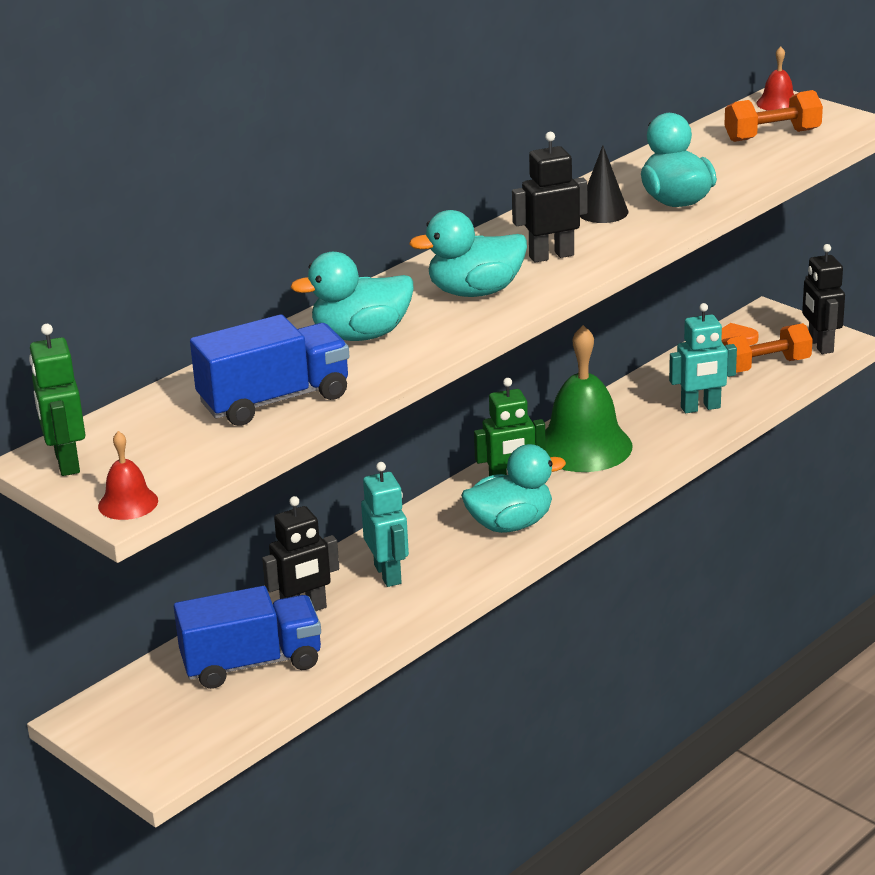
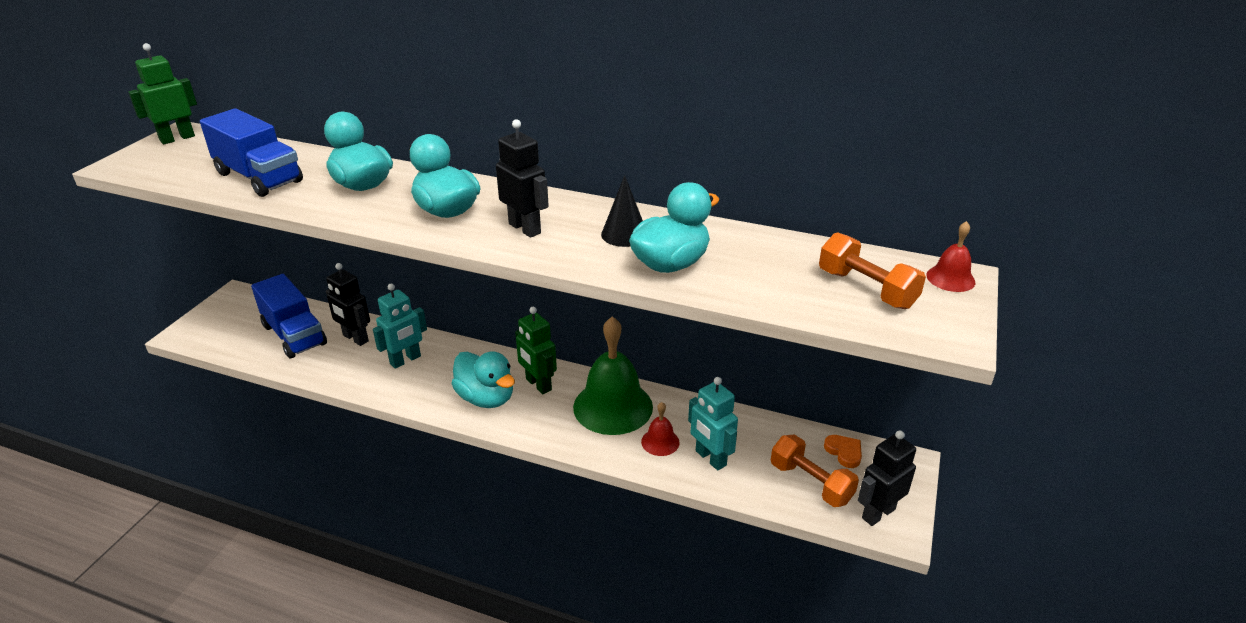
camera: 65 degrees right, 5 degrees up
(128, 503) = (121, 165): red bell -> red bell (660, 442)

